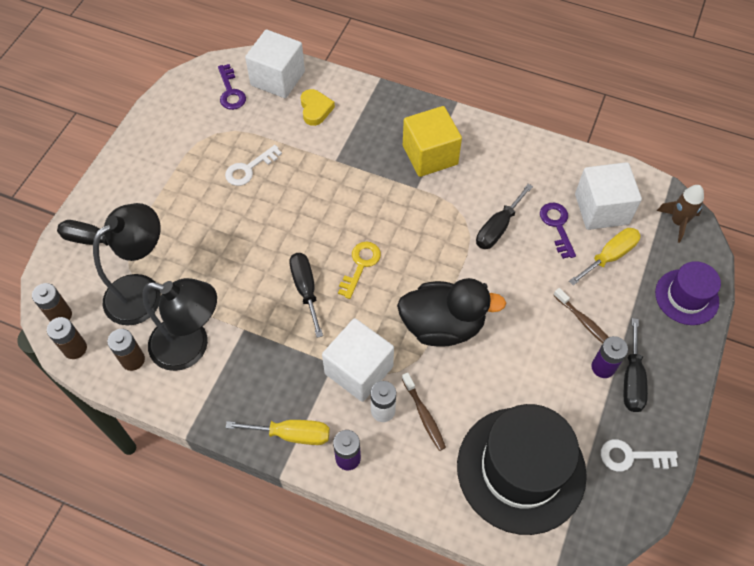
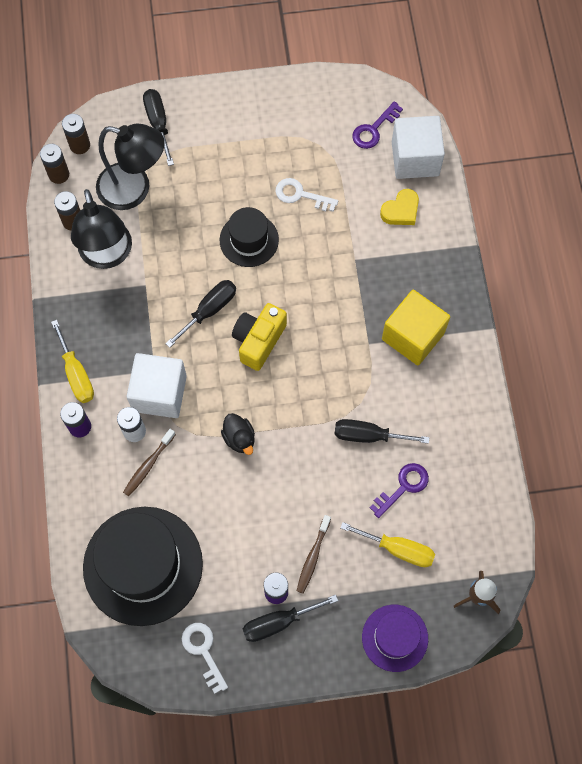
camera: 60 degrees right, 10 degrees up
(261, 226) = (249, 240): none -> black hat
(360, 265) = (258, 340): yellow key -> yellow camera
(442, 325) = (239, 438): black duck -> black duck, size x0.49
(601, 209) = (448, 519): white cube -> none

